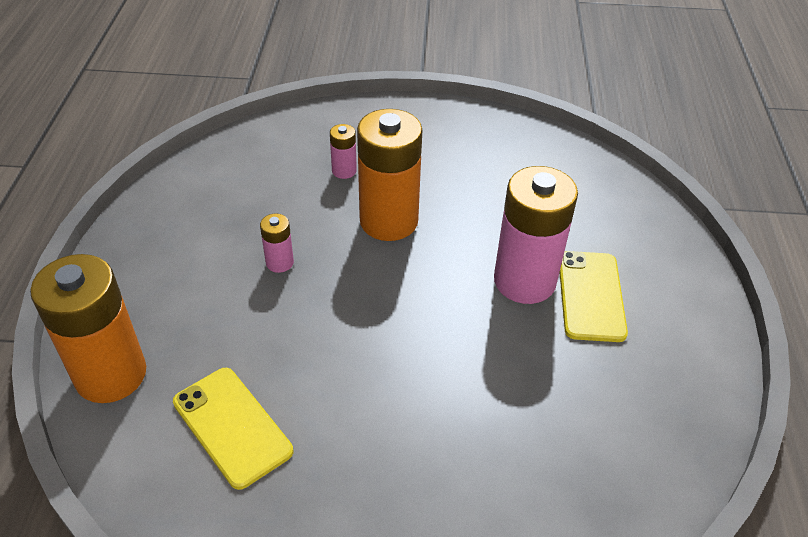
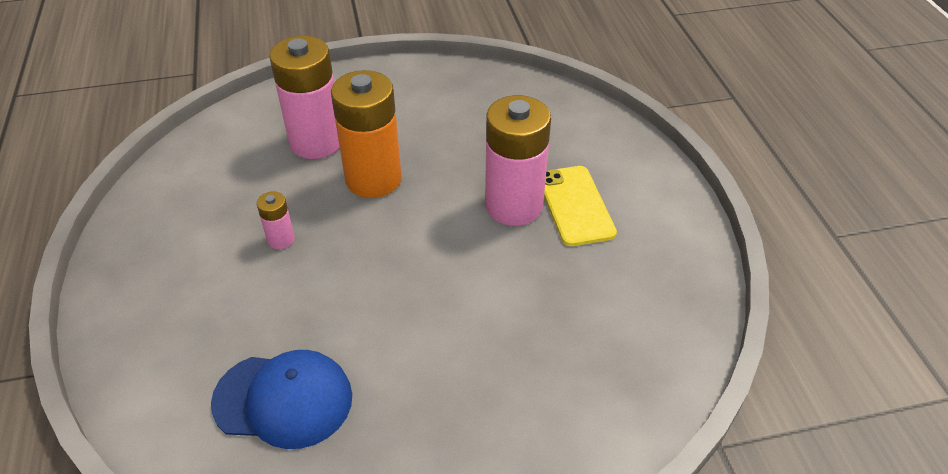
camera: 15 degrees left, 0 degrees up
(111, 374) = (145, 382): orange battery -> none
(232, 426) = (283, 399): yellow phone -> blue cap
(344, 171) = (316, 142): pink battery -> pink battery, size x2.22

